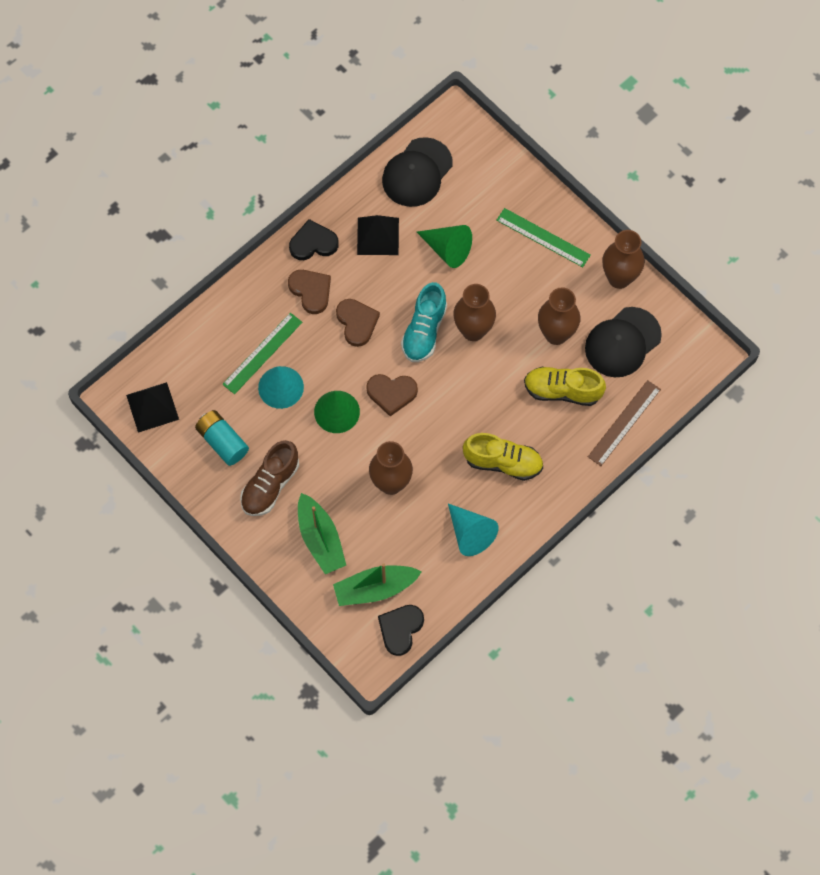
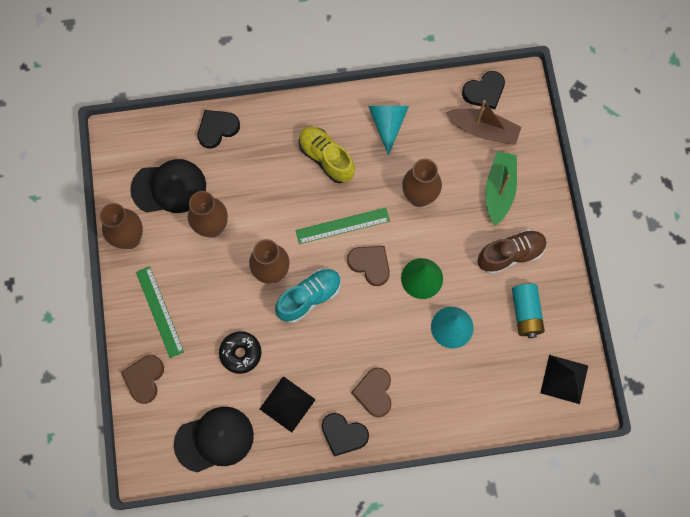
camera: 145 degrees left, 5 degrees up
(262, 353) = (448, 365): green ruler -> green ruler (342, 225)
(357, 322) = (356, 340): brown heart -> brown heart (144, 378)
(375, 588) = (483, 130): green boat -> brown boat
(447, 249) = (240, 353): green cone -> black donut
(562, 391) = (242, 181): yellow shoe -> none
(624, 423) = (217, 129): brown ruler -> black heart

